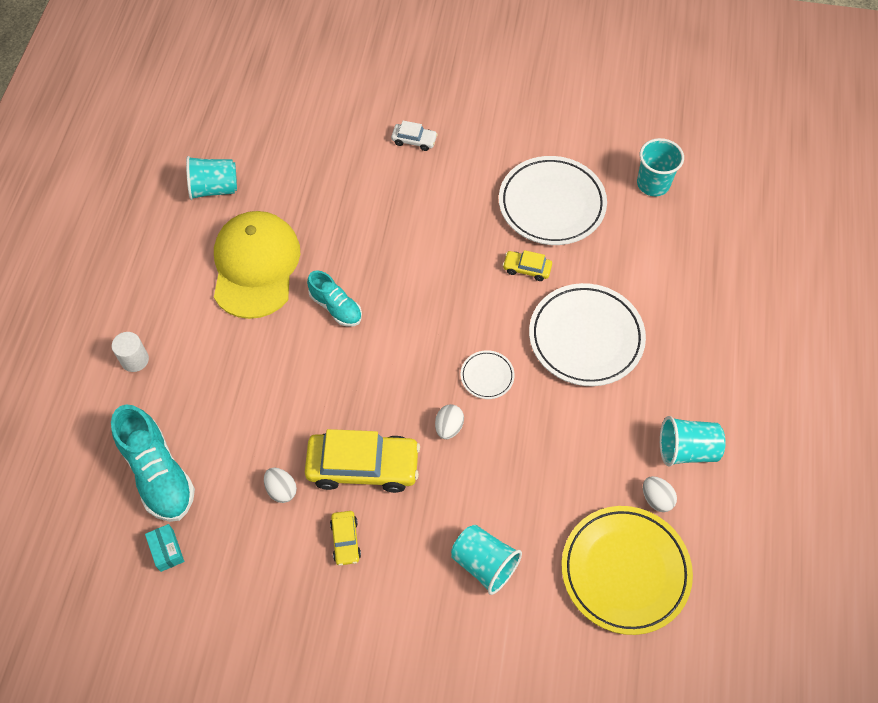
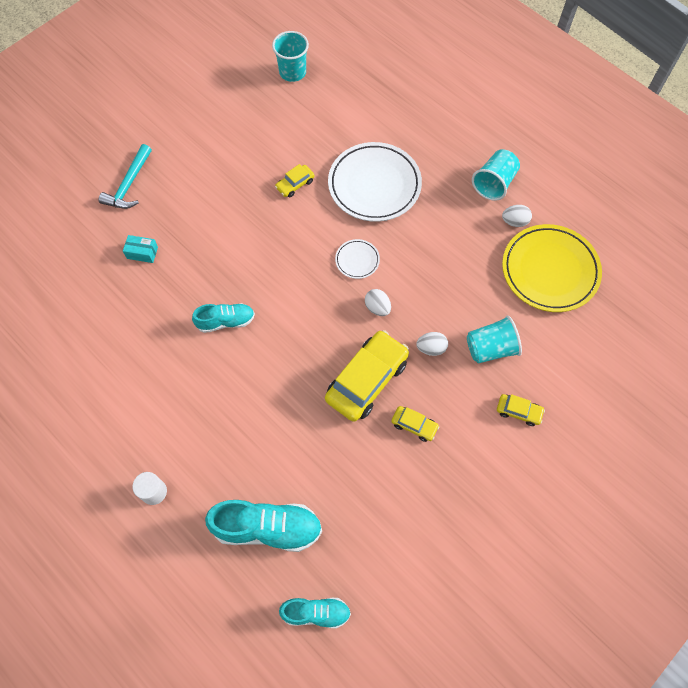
camera: 55 degrees left, 5 degrees up
(103, 567) = (316, 613): none -> turquoise shoe
(167, 550) = (335, 556): turquoise box -> turquoise box (142, 252)
(214, 189) = (46, 344): turquoise cup -> none
(255, 266) = (144, 355): yellow cap -> none
(281, 490) = (345, 446): white egg -> white egg (431, 348)
(414, 140) = (129, 185): white car -> turquoise hammer
(432, 635) = (518, 411): none -> yellow car
(551, 204) = (257, 137): white plate -> none

